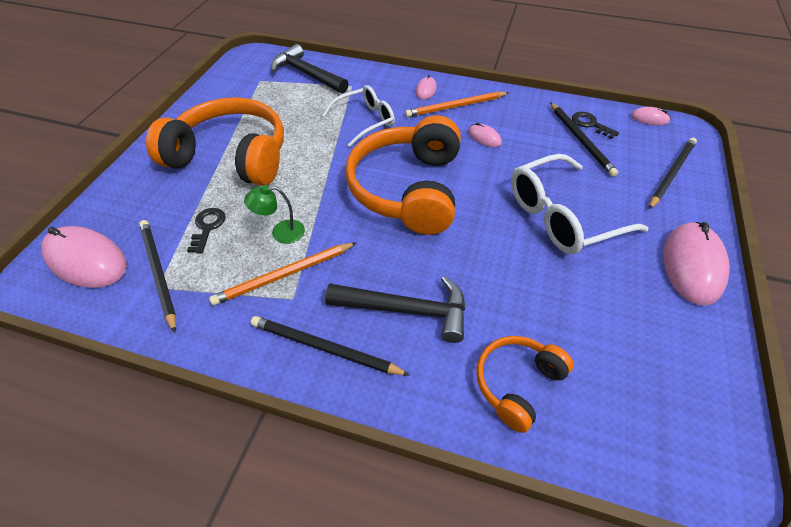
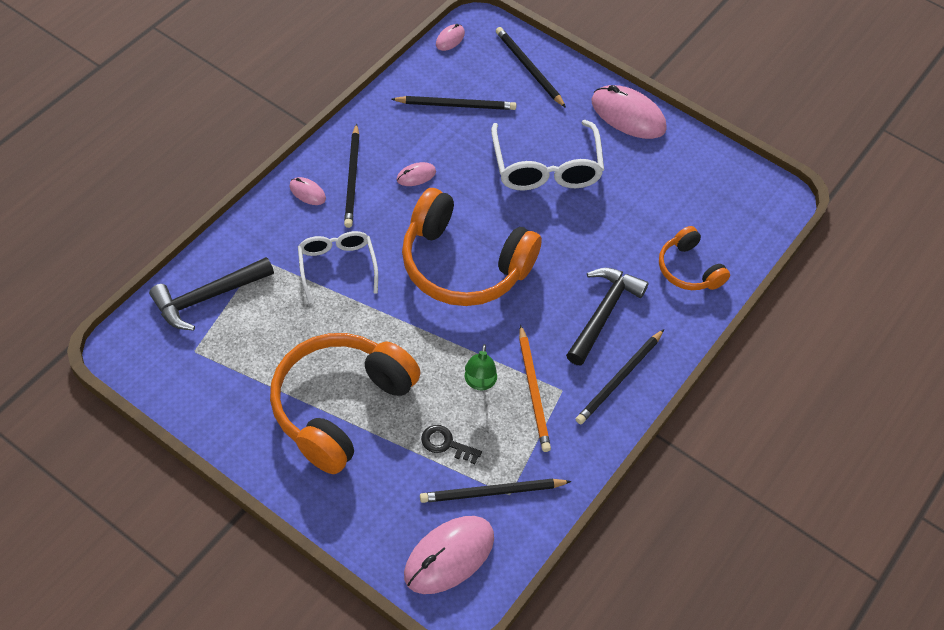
camera: 75 degrees left, 5 degrees up
(455, 106) = (352, 178): orange pencil -> black pencil
(590, 124) = (436, 86): black key -> none

